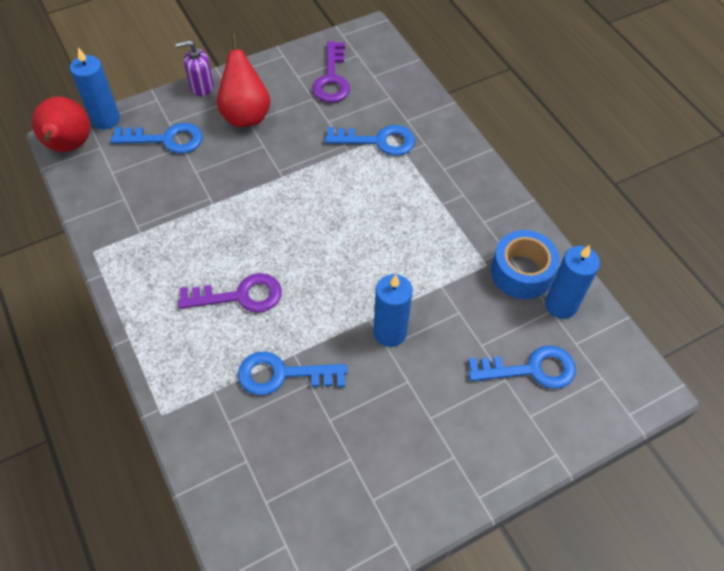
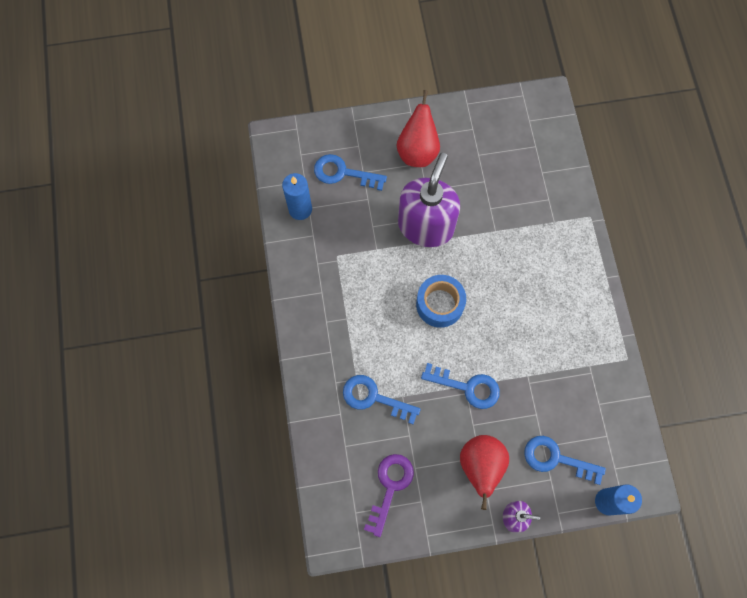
camera: 160 degrees left, 15 degrees up
(69, 146) = (642, 478): red pear -> red pear (417, 151)
(240, 296) = (523, 286): purple key -> none
(282, 375) = (507, 219): blue key -> blue key (467, 387)
(390, 332) = (426, 226): blue candle -> purple soap dispenser
(521, 272) = (314, 242): blue tape -> blue tape (440, 304)

